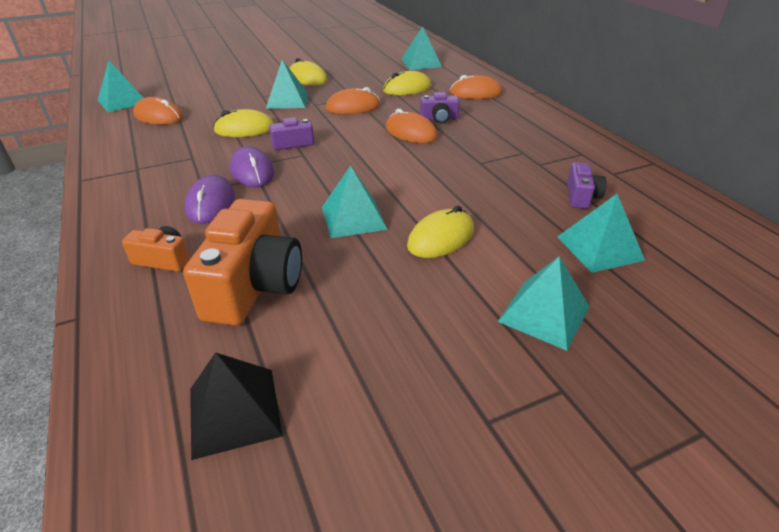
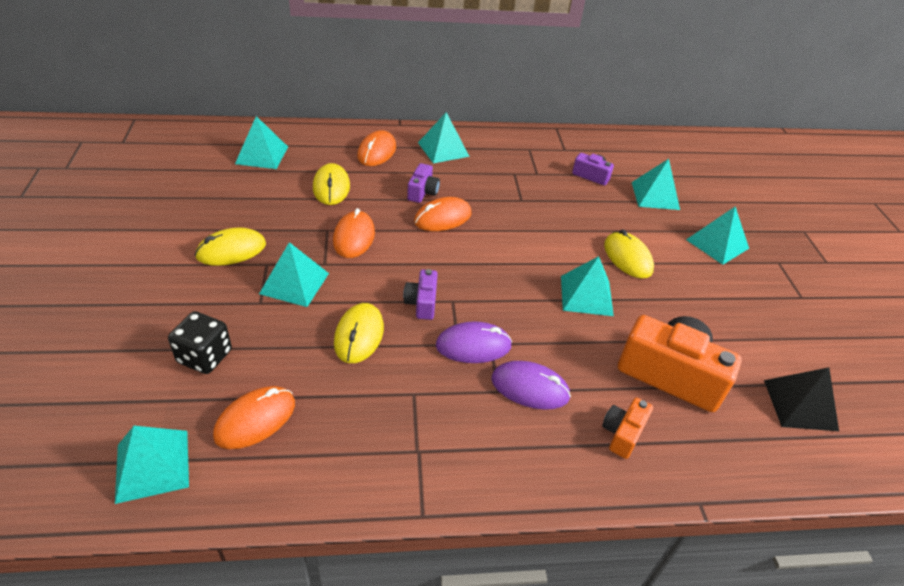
camera: 75 degrees left, 5 degrees up
(207, 93) = (205, 356): none -> black dice
(518, 115) = (443, 149): none -> turquoise pyramid

